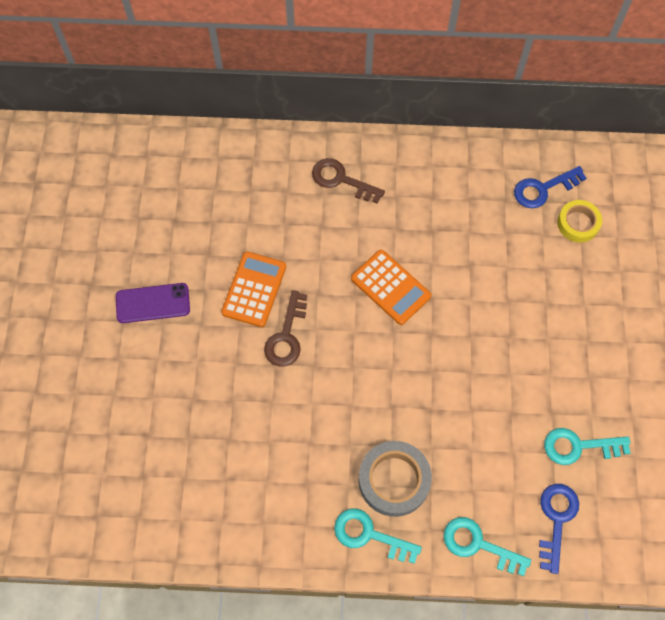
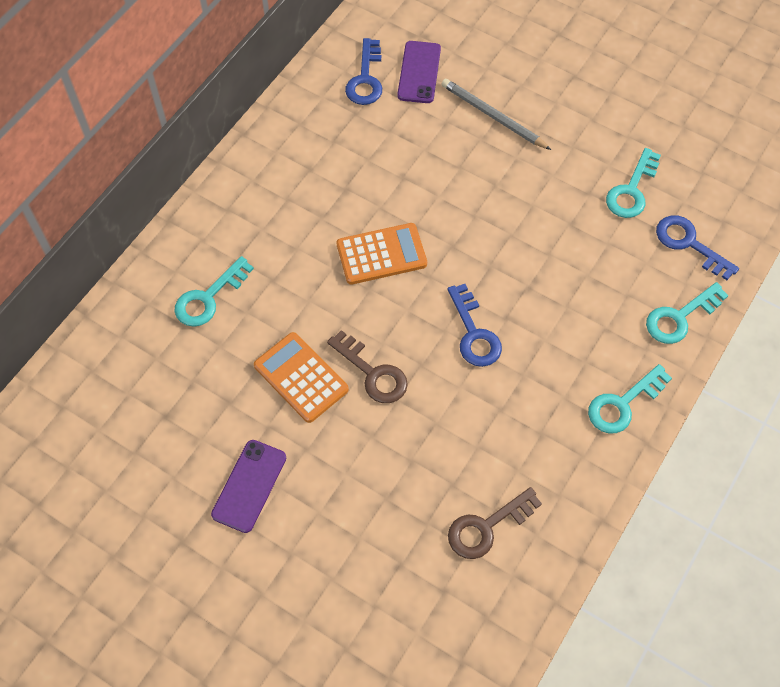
camera: 60 degrees left, 5 degrees down
(281, 193) = (208, 298): none -> turquoise key
(341, 180) = (233, 236): brown key -> brown key (486, 527)
(363, 390) = (474, 333): none -> blue key
(394, 480) = (580, 355): grey tape -> none
(575, 300) = (493, 116): none -> grey pencil
(578, 223) = (419, 72): yellow tape -> purple phone

